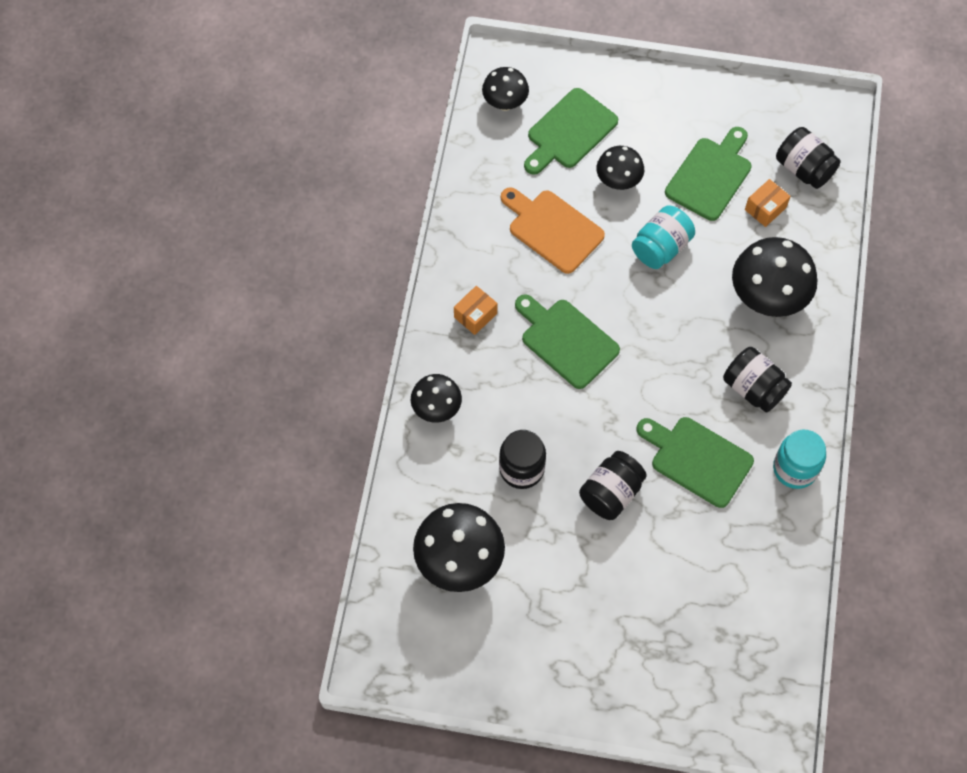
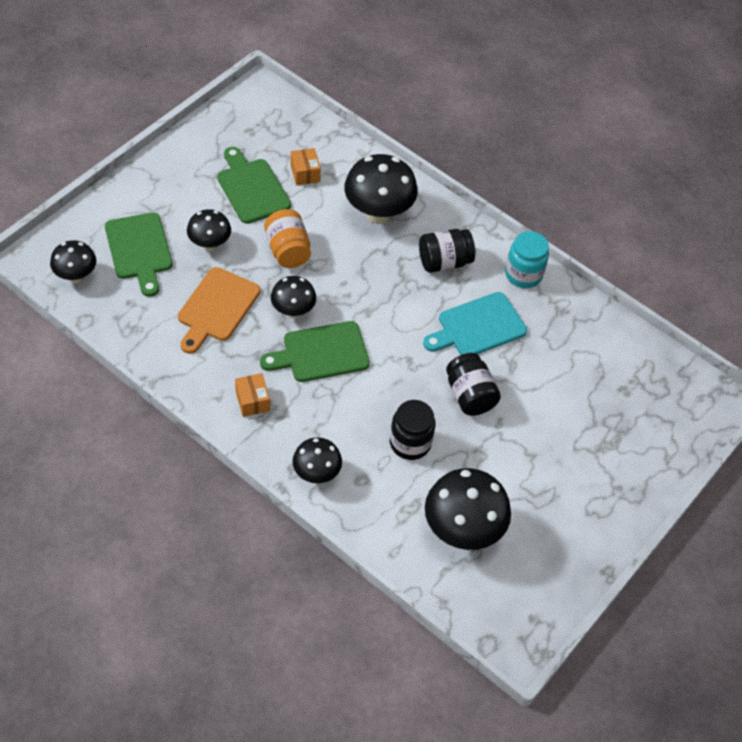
camera: 65 degrees left, 10 degrees down
(552, 229) = (216, 308): orange cutting board -> orange cutting board turned 45 degrees counterclockwise
(595, 291) = (293, 311): none -> black mushroom
(661, 247) = (287, 250): turquoise jar -> orange jar
(697, 459) = (478, 326): green cutting board -> turquoise cutting board
(804, 169) = (290, 134): black jar -> none

